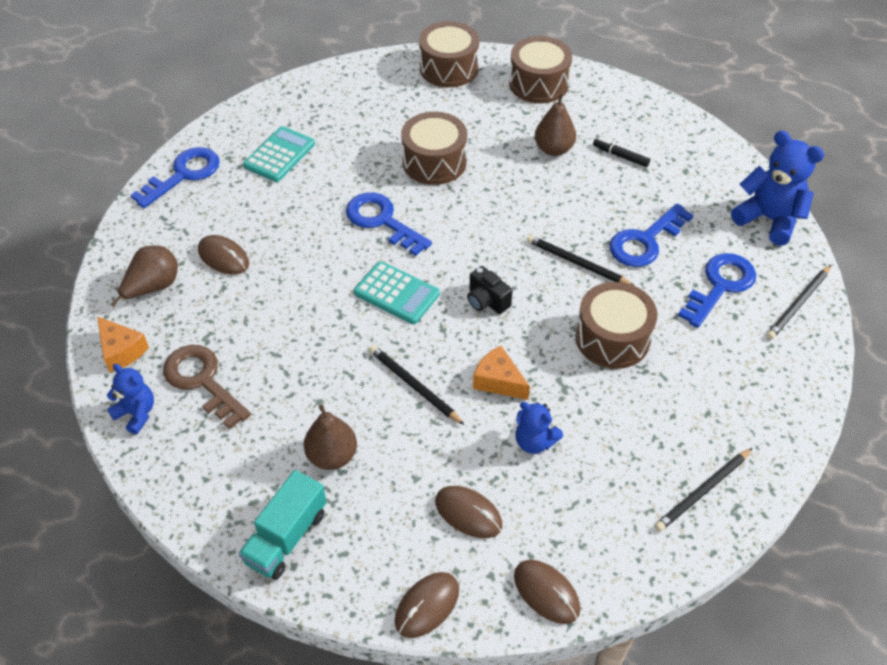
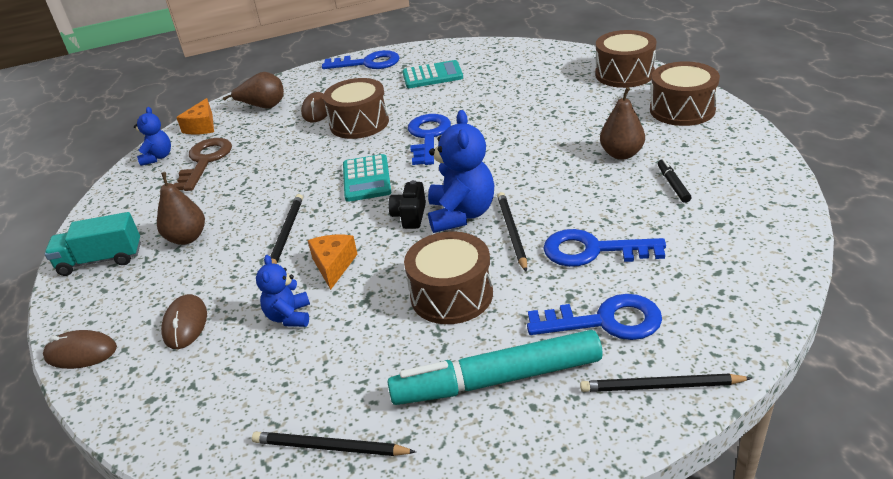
camera: 55 degrees right, 15 degrees down
(434, 162) = (518, 121): brown drum -> brown drum (359, 123)
(546, 592) = (135, 408): brown mouse -> none
(721, 370) = (497, 380): none -> turquoise marker
(768, 219) = (746, 304): blue teddy bear -> blue teddy bear (461, 214)

